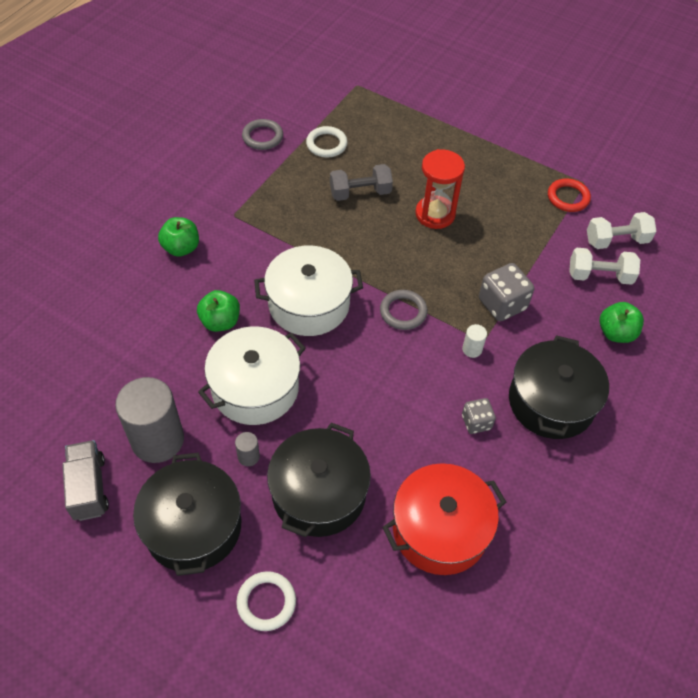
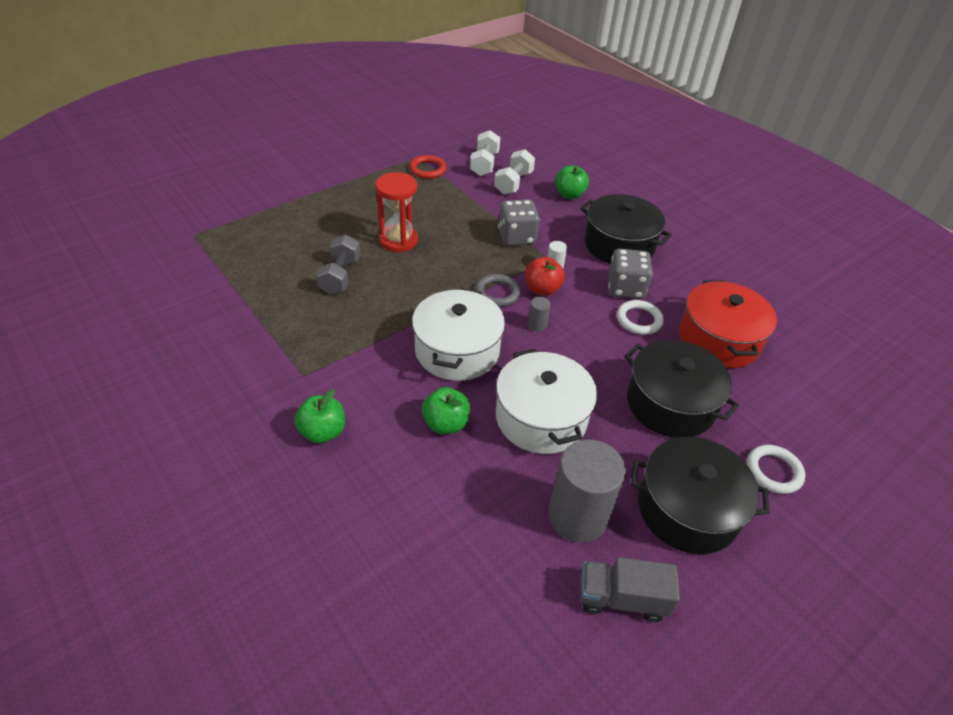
camera: 70 degrees left, 10 degrees down
(248, 456) = (619, 444): grey cylinder -> grey cylinder (537, 324)
(262, 137) = (206, 321): grey ring -> none
(326, 144) = (258, 279): white ring -> white ring (639, 320)
(430, 347) = (542, 289): none -> red apple
(476, 422) = (625, 288): grey dice -> grey dice, size x1.65

